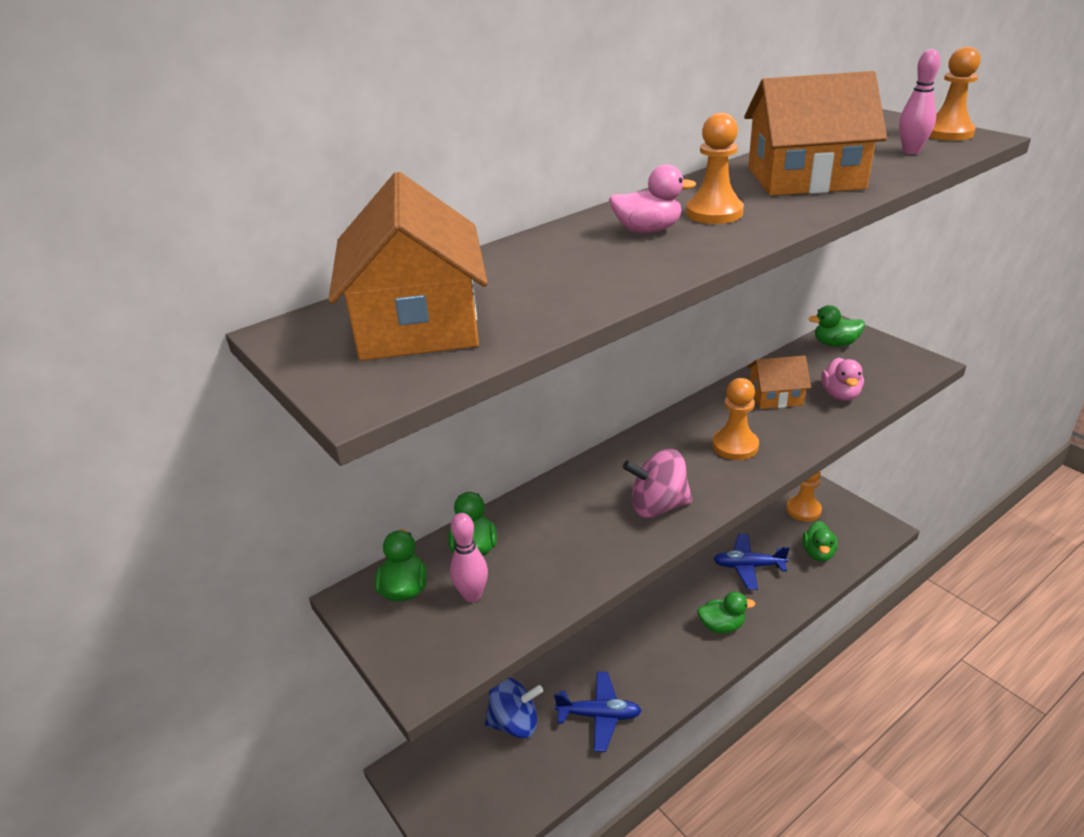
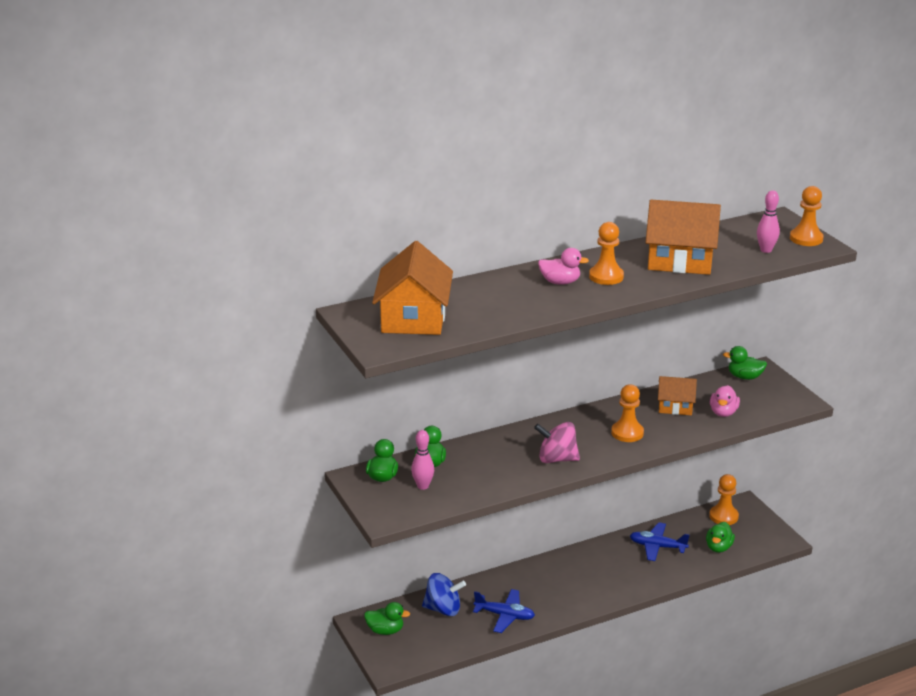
camera: 10 degrees right, 5 degrees down
(721, 626) = (617, 580): green duck -> green duck (385, 630)

